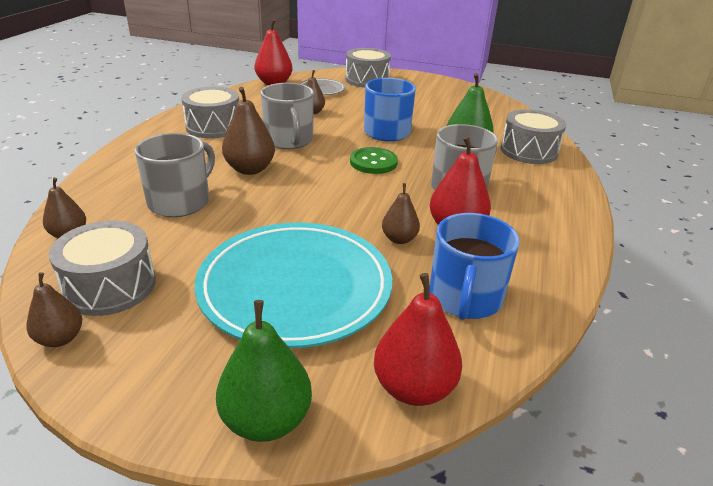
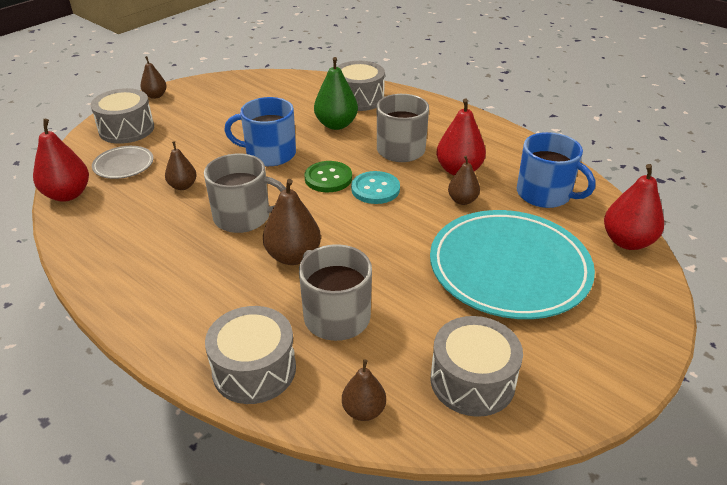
camera: 65 degrees left, 5 degrees up
(60, 338) = (541, 418): brown pear -> brown pear (155, 96)
(213, 127) = (161, 265): grey drum -> grey drum (254, 369)
(266, 420) = (647, 310): green pear -> none
(376, 187) = (375, 189): none -> turquoise button

